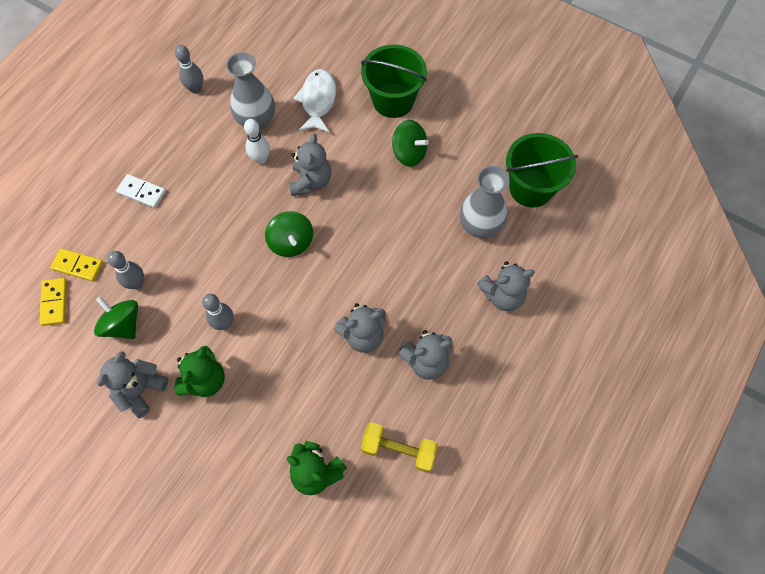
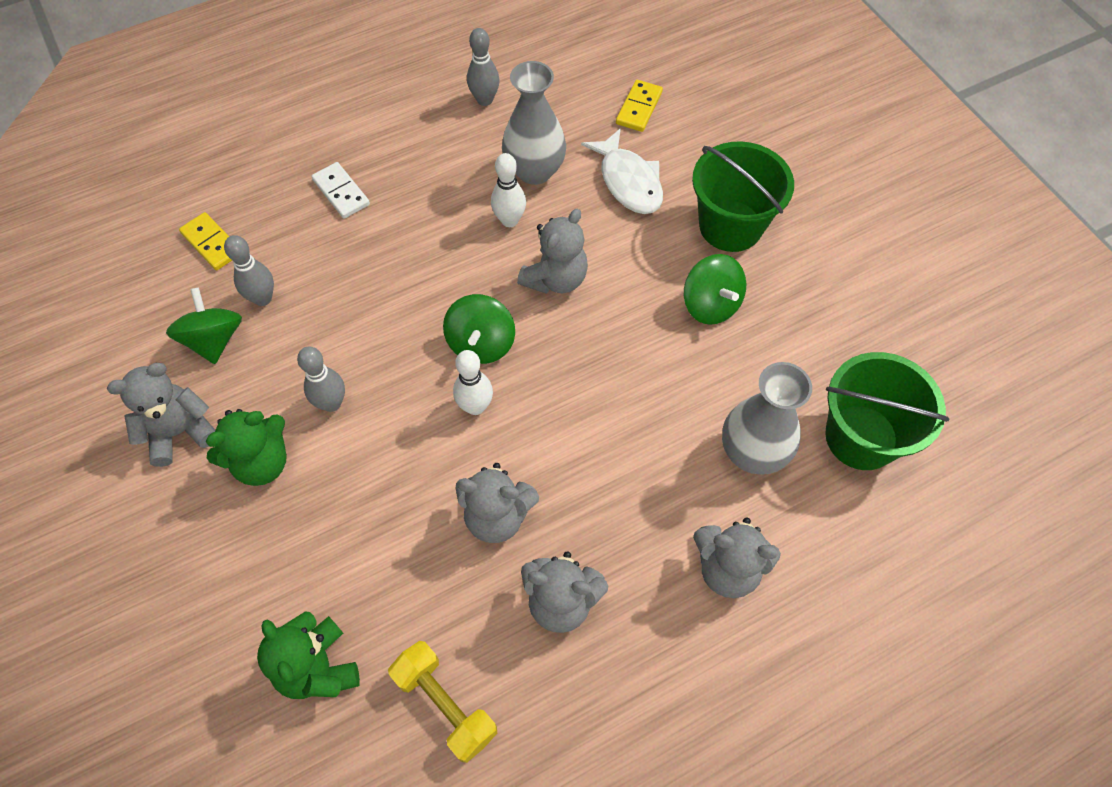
camera: 30 degrees right, 5 degrees down
(54, 302) = (157, 273): yellow domino -> yellow domino (638, 108)
(311, 280) = (475, 406): none -> white bowling pin
(318, 101) = (628, 181): white fish -> white fish turned 120 degrees clockwise

